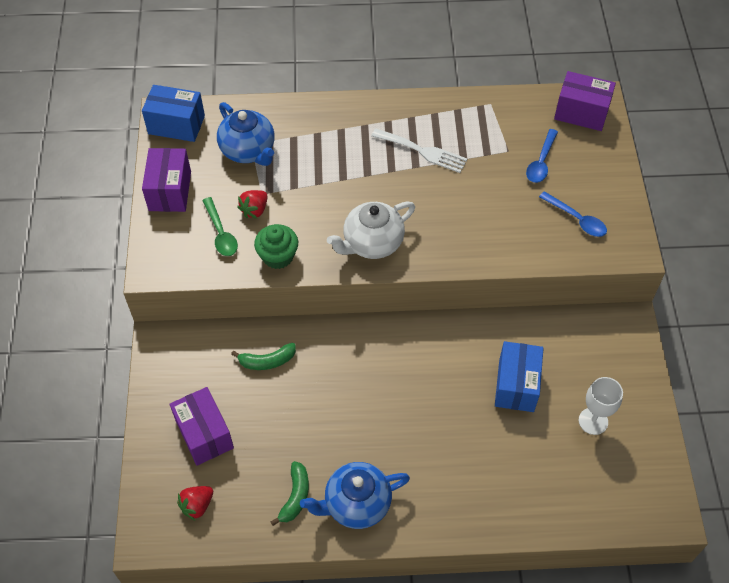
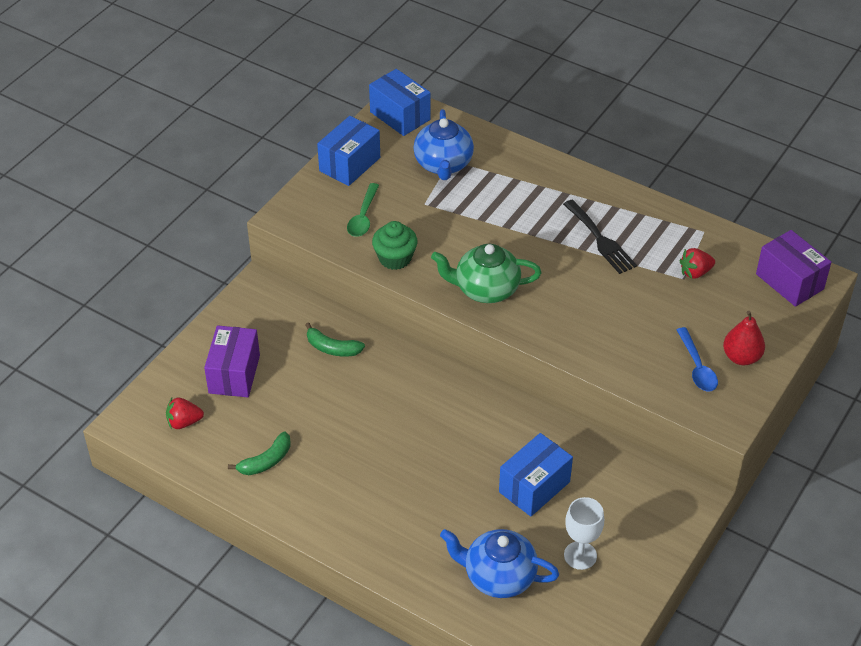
camera: 35 degrees right, 10 degrees down
(170, 191) = (350, 164): purple box -> blue box
(254, 210) = (407, 213): red strawberry -> red strawberry (695, 272)
(356, 504) = (310, 496): blue teapot -> blue teapot (498, 577)
(372, 243) = (485, 289): white teapot -> green teapot
(423, 151) = (600, 240): white fork -> black fork
(541, 162) = (707, 303): blue spoon -> none
(599, 193) = (741, 357): none -> red pear

